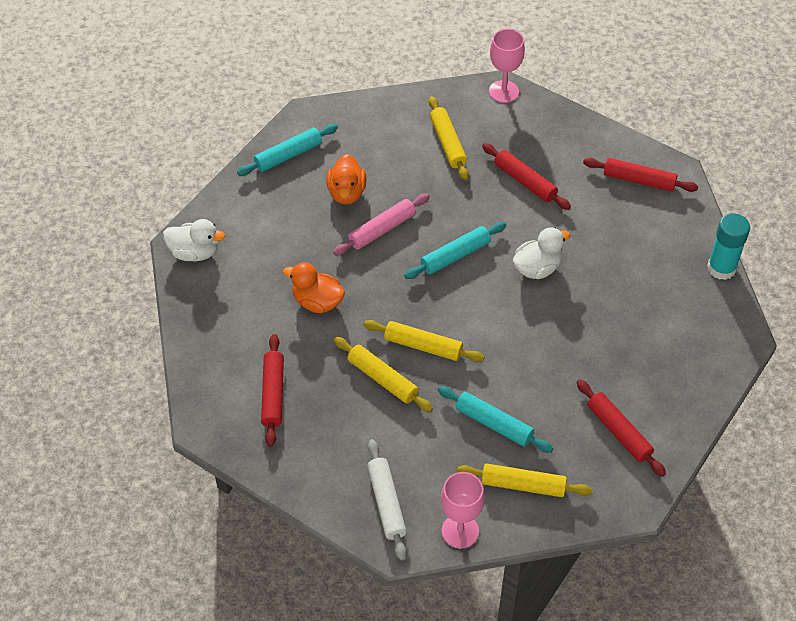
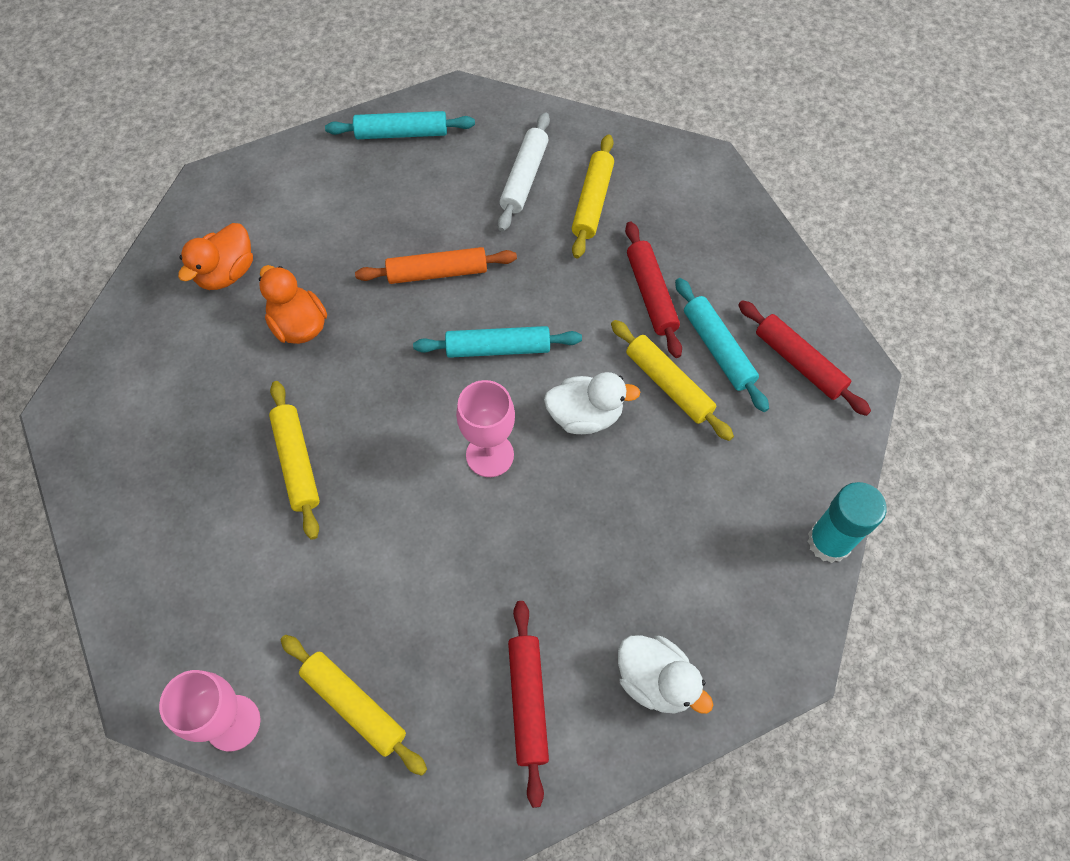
camera: 30 degrees right, 10 degrees up
(194, 252) = (216, 199): white duck -> white duck (656, 681)
(273, 394) = (165, 414): red rolling pin -> none
(346, 193) = (431, 208): orange duck -> orange duck (226, 273)
(382, 229) = (437, 272): pink rolling pin -> orange rolling pin
(386, 503) = (179, 630): white rolling pin -> white rolling pin (524, 178)
(423, 346) = (374, 446): yellow rolling pin -> yellow rolling pin (668, 385)
(494, 424) = (381, 598): turquoise rolling pin -> turquoise rolling pin (718, 349)
(503, 91) = (706, 168): pink goblet -> pink goblet (490, 455)

